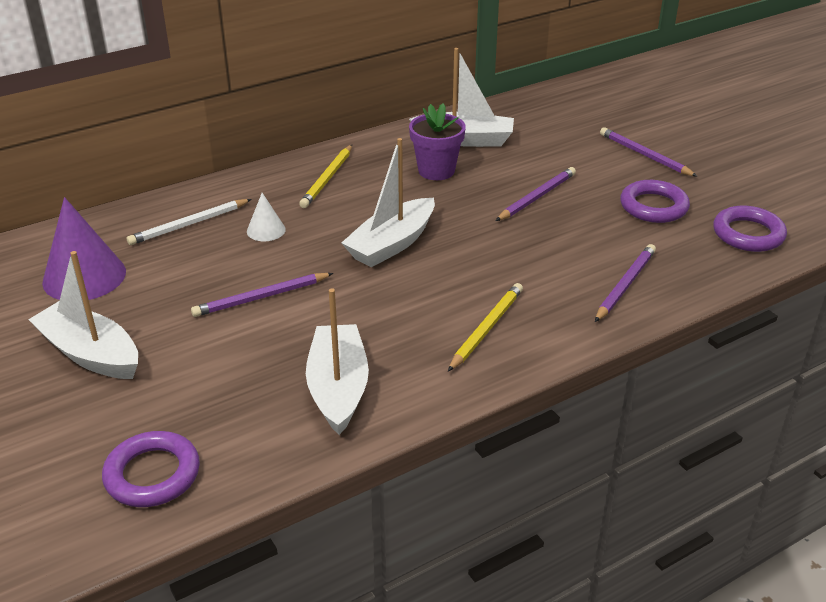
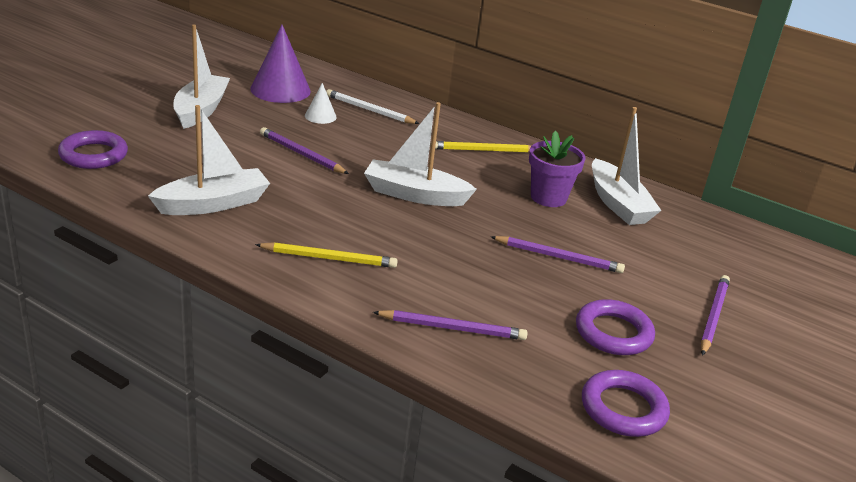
camera: 60 degrees right, 5 degrees down
(266, 230) = (388, 139): white cone -> white cone (320, 116)

